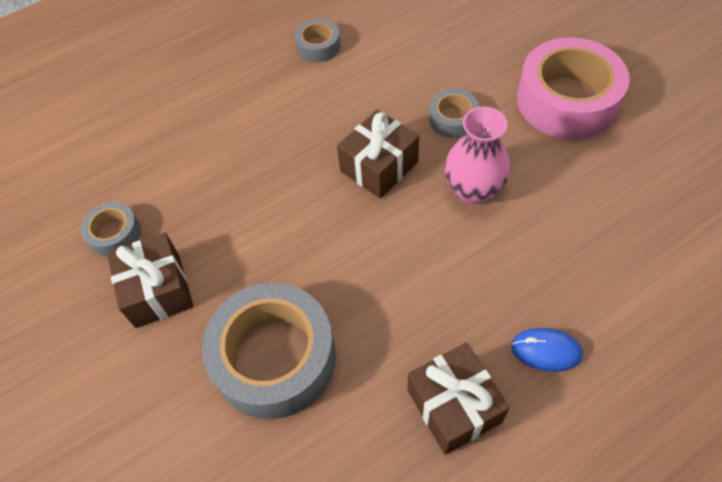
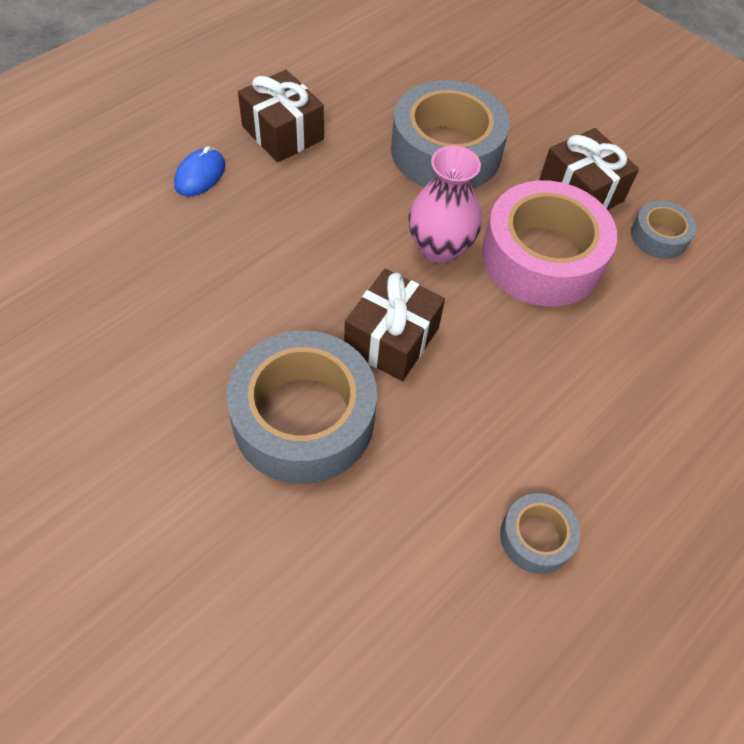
camera: 160 degrees right, 0 degrees up
(453, 119) = (303, 418): grey tape -> grey tape, size x2.08
(473, 190) = (271, 320): pink vase -> pink vase (439, 248)
(546, 351) = (200, 175): blue mouse -> blue mouse turned 60 degrees counterclockwise
(567, 100) = (137, 467): pink tape -> pink tape (542, 257)

